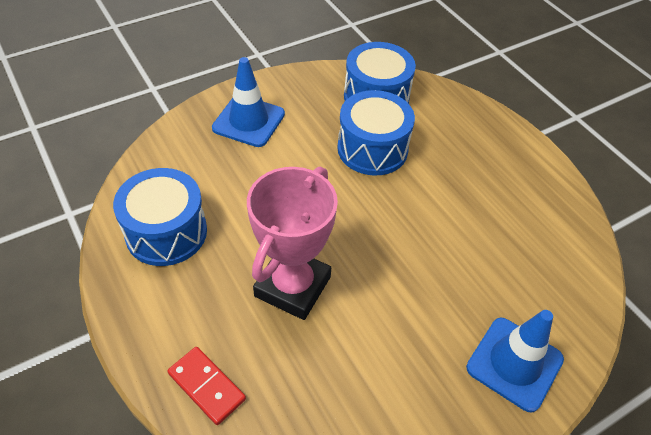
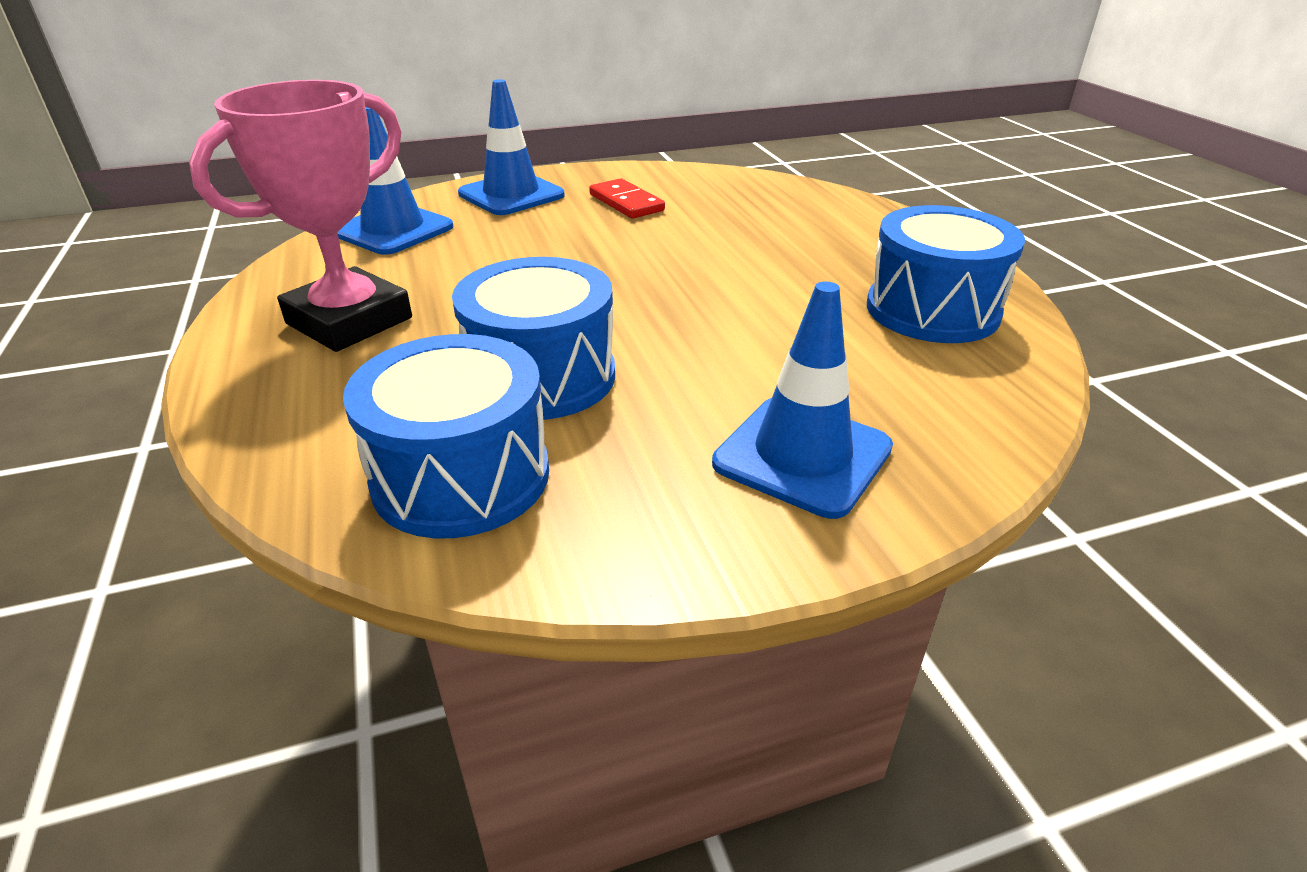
camera: 165 degrees left, 15 degrees down
(206, 386) = (842, 209): red domino -> red domino (626, 203)
(293, 286) = (738, 252): pink trophy -> pink trophy (349, 321)
(558, 279) = (393, 230): none -> blue traffic cone

